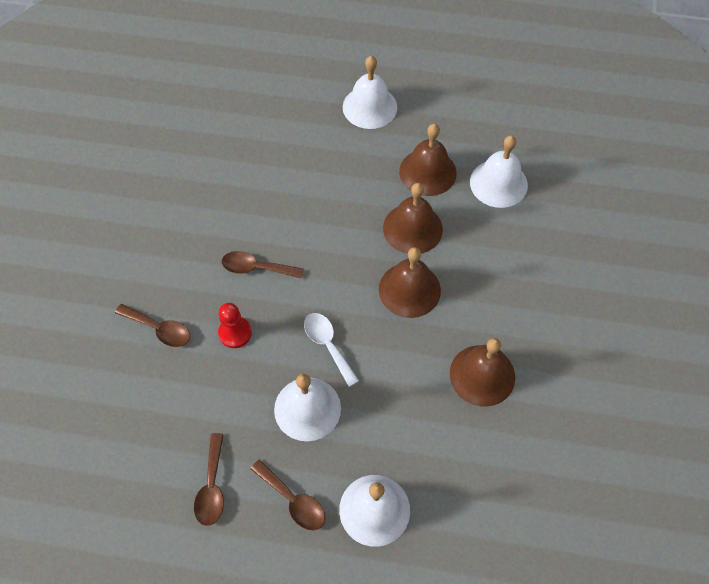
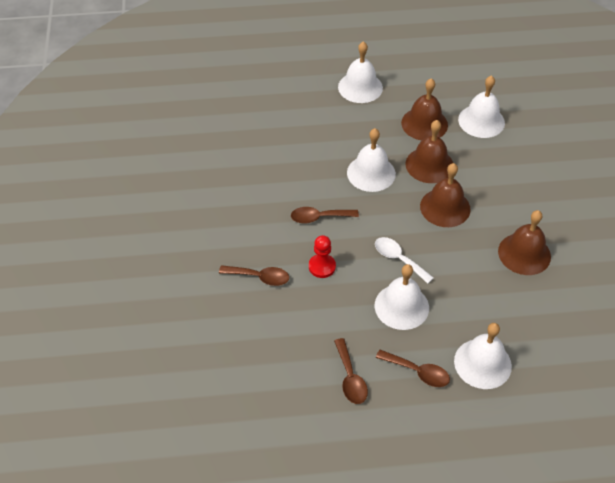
camera: 15 degrees left, 10 degrees down
(339, 223) = (371, 173): none -> white bell

